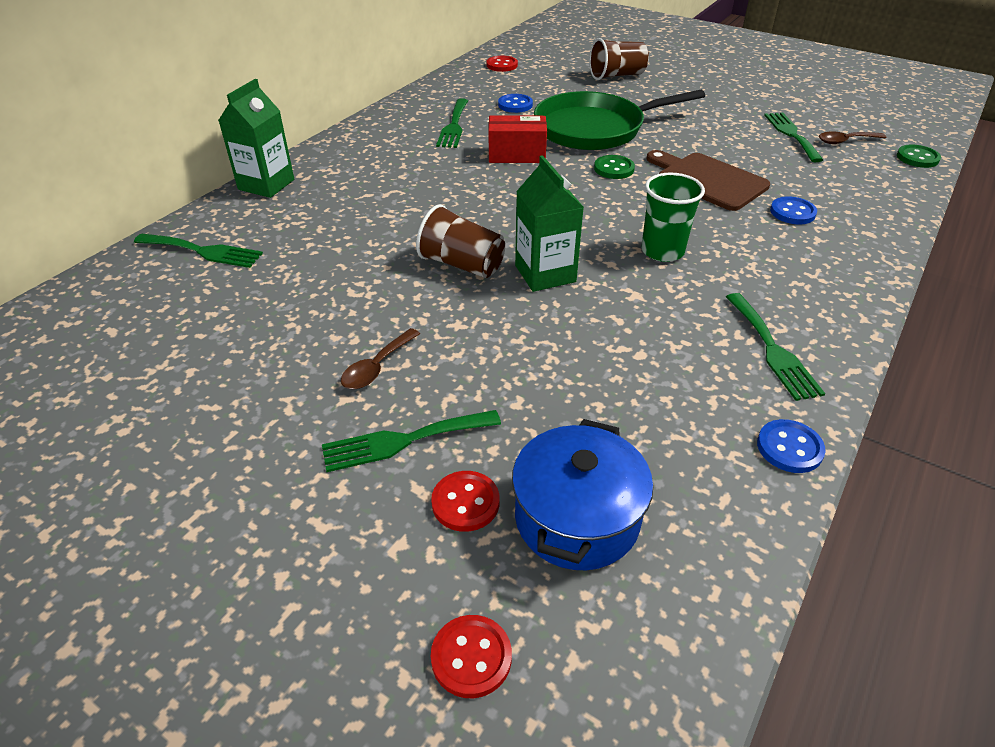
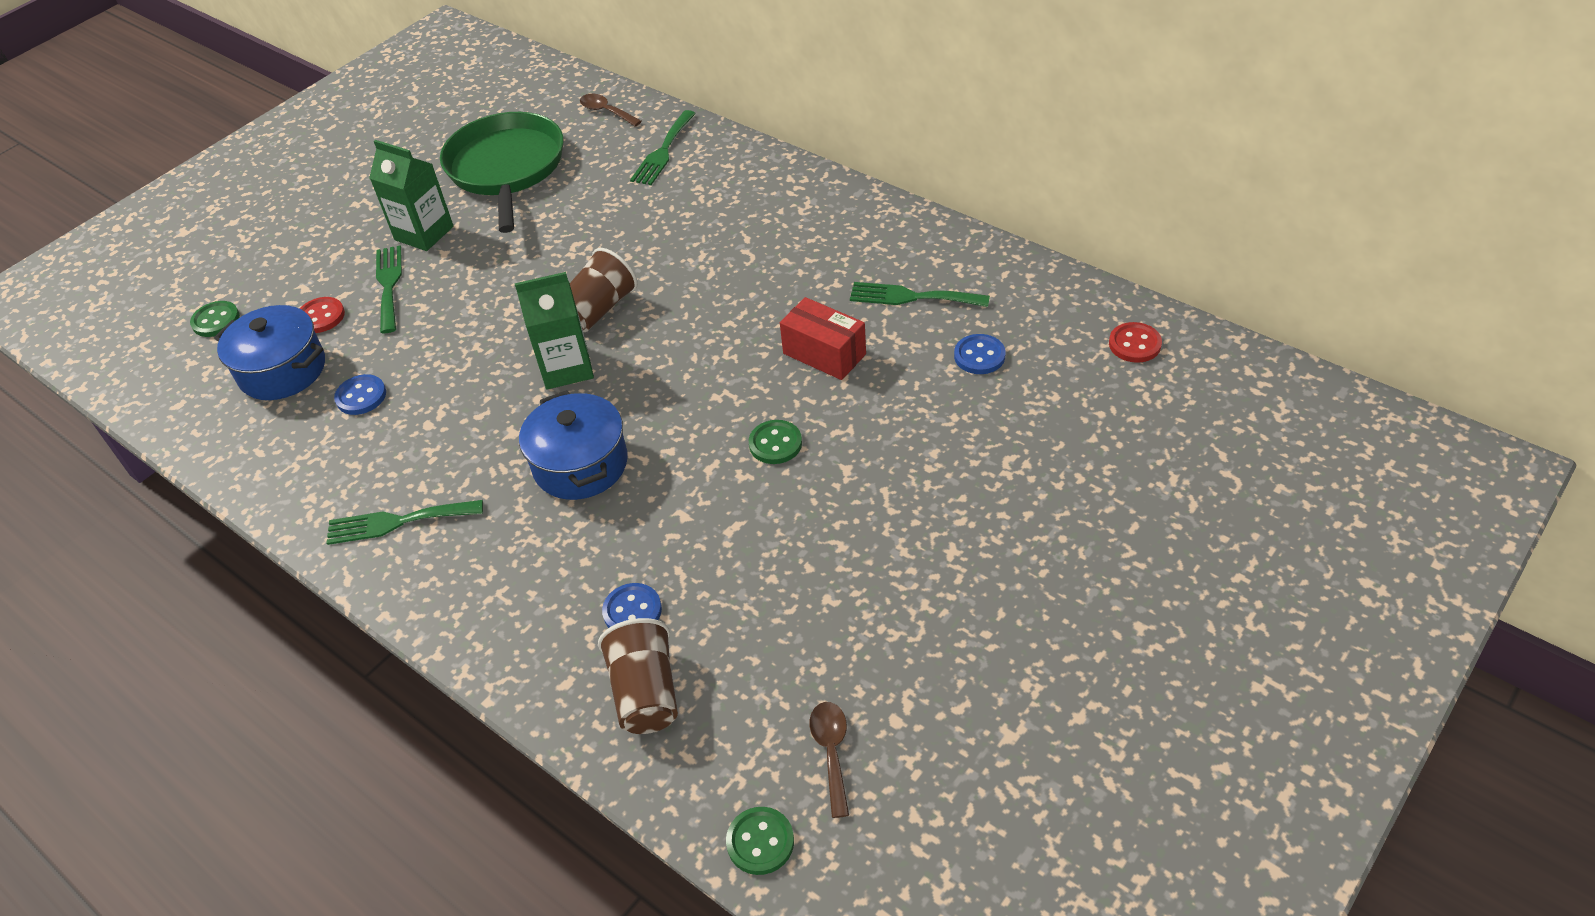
camera: 100 degrees right, 5 degrees up
(266, 184) = (779, 168): green carton -> green carton (424, 233)
(377, 367) = (472, 266): brown spoon -> brown spoon (606, 112)
(471, 657) = (216, 320): red button -> green button
(517, 155) = (824, 354): red box -> red box turned 60 degrees counterclockwise
(594, 129) = (896, 435): green pan -> green pan (506, 168)
(616, 76) = (1102, 483): brown cup -> brown cup (646, 693)
(662, 251) = (581, 464): green cup -> blue pot
(707, 180) = (730, 537): brown cutting board -> none
(789, 448) = (284, 503): blue button -> blue button (361, 396)
(791, 134) = (861, 679): green fork -> none

